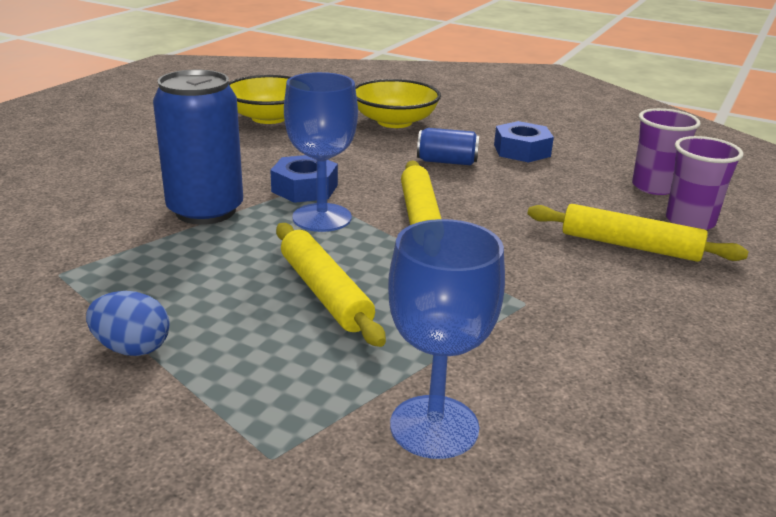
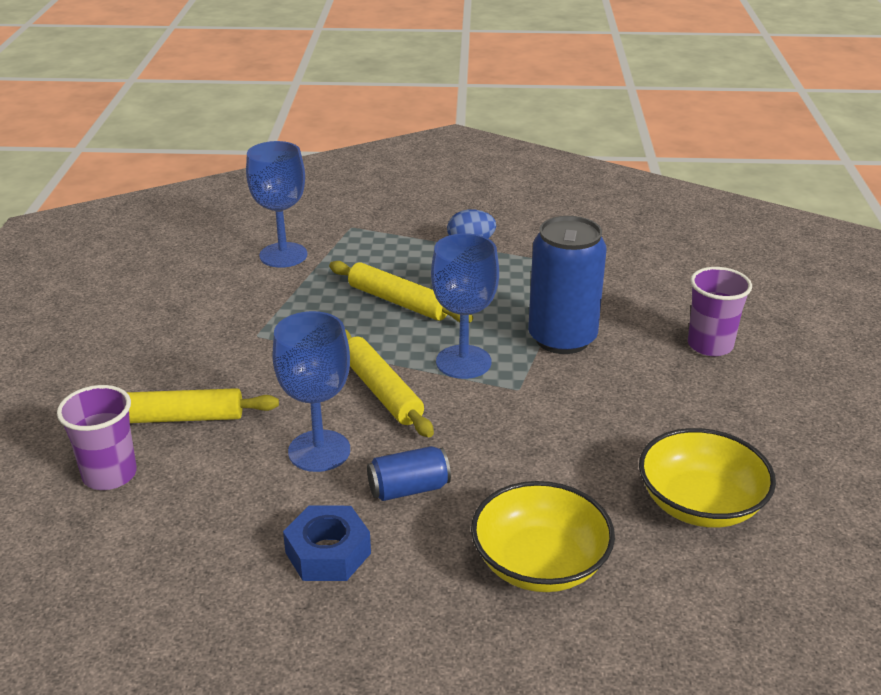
camera: 155 degrees right, 5 degrees up
(304, 188) = (514, 391): blue nut -> none
(502, 194) = (319, 451): none -> blue goblet
(654, 187) = (143, 529): purple cup -> purple cup (710, 345)

